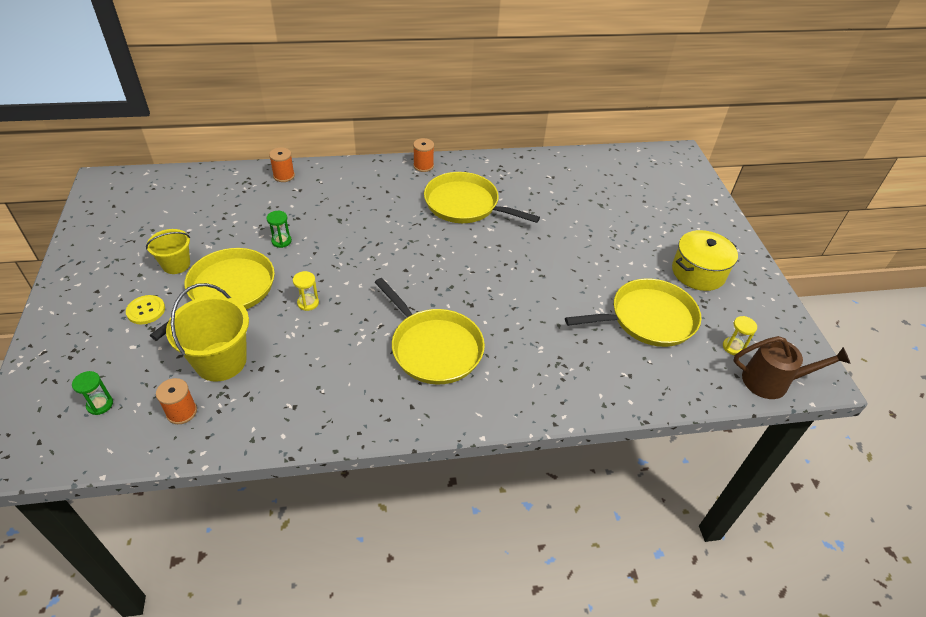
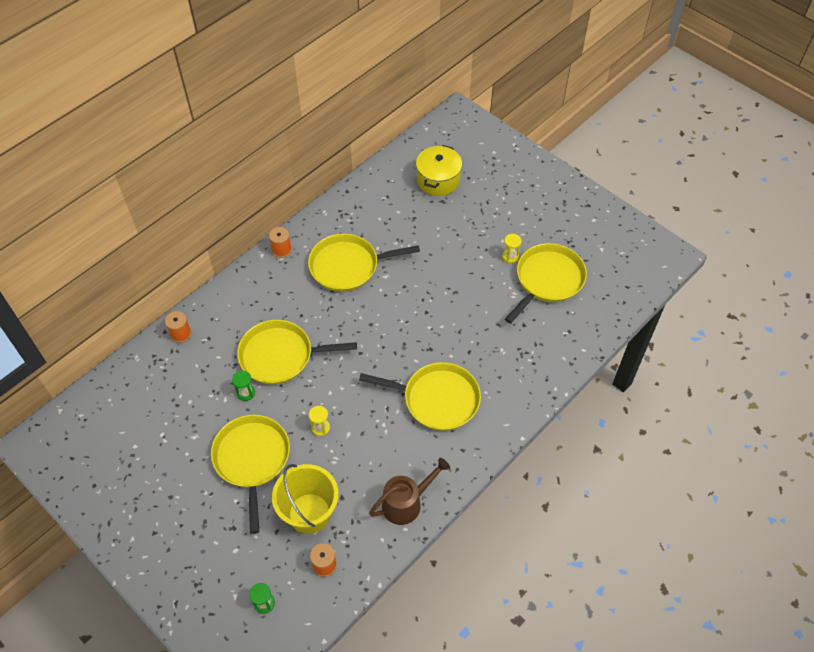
camera: 35 degrees left, 10 degrees up
(146, 310) = (211, 519): yellow button -> none
(176, 264) = (189, 469): yellow bucket -> none
(338, 233) = (280, 355): none -> yellow pan
(698, 272) = (549, 219): yellow pot -> yellow pot (438, 180)
(733, 347) = (611, 266): yellow hourglass -> yellow hourglass (510, 256)
(771, 381) = (648, 277): brown watering can -> brown watering can (406, 503)

